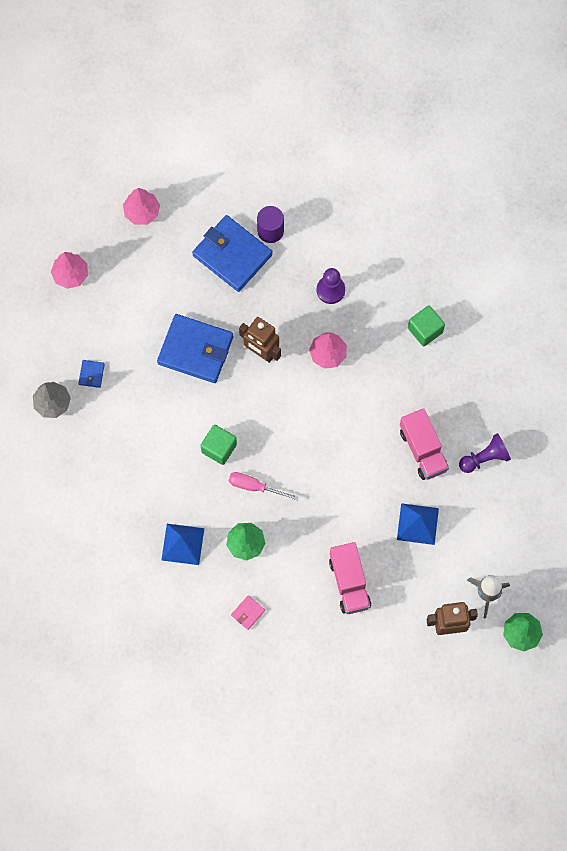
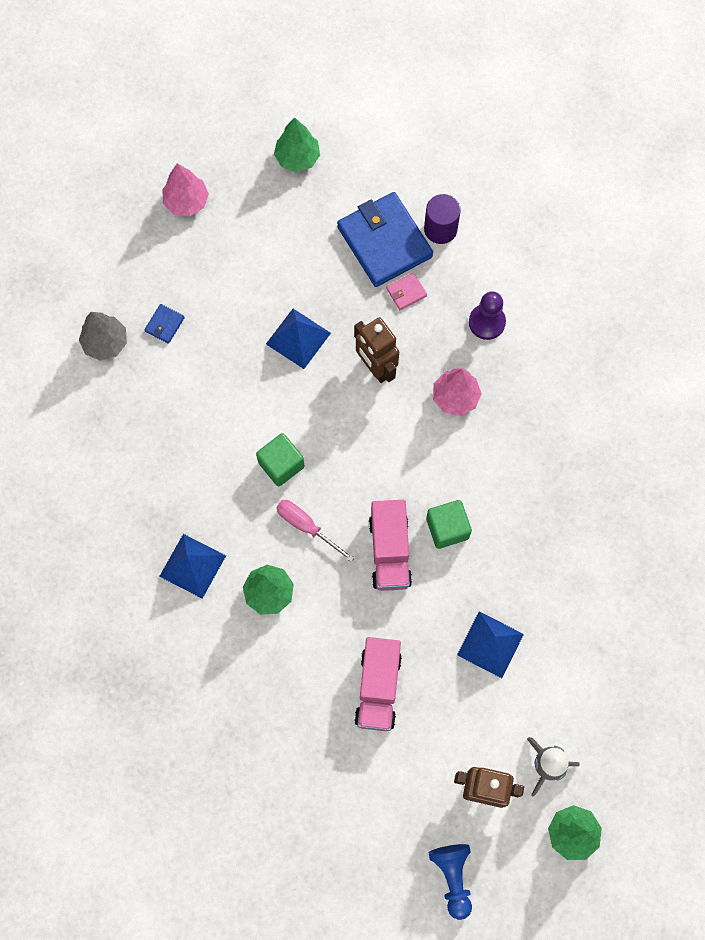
camera: 20 degrees right, 0 degrees up
(142, 212) = (297, 158): pink tree -> green tree
(195, 350) = (298, 338): blue wallet -> blue pyramid
(248, 613) = (239, 680): pink wallet -> pink wallet (406, 292)
(423, 450) = (530, 554): pink truck -> pink truck (389, 551)
(425, 330) = (585, 409): green cube -> green cube (447, 528)
(449, 693) = (452, 877): none -> blue pawn
(485, 458) = (604, 592): purple pawn -> none

